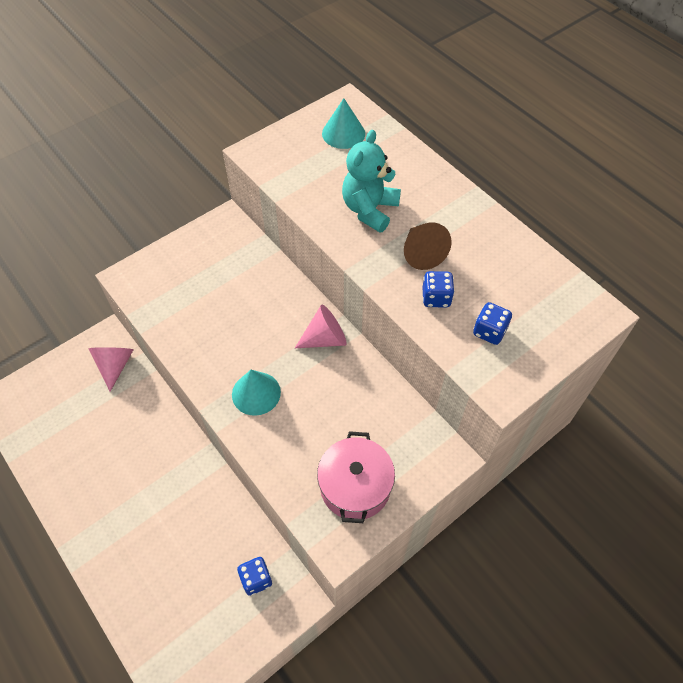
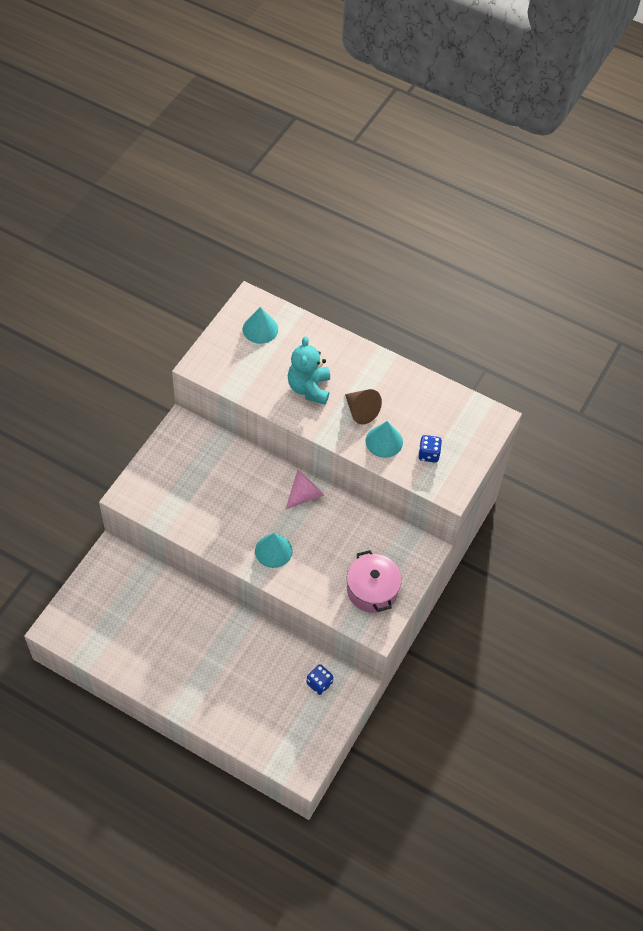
camera: 25 degrees left, 0 degrees up
(115, 365) = (131, 571): pink cone -> none
(436, 298) = (384, 441): blue dice -> turquoise cone

